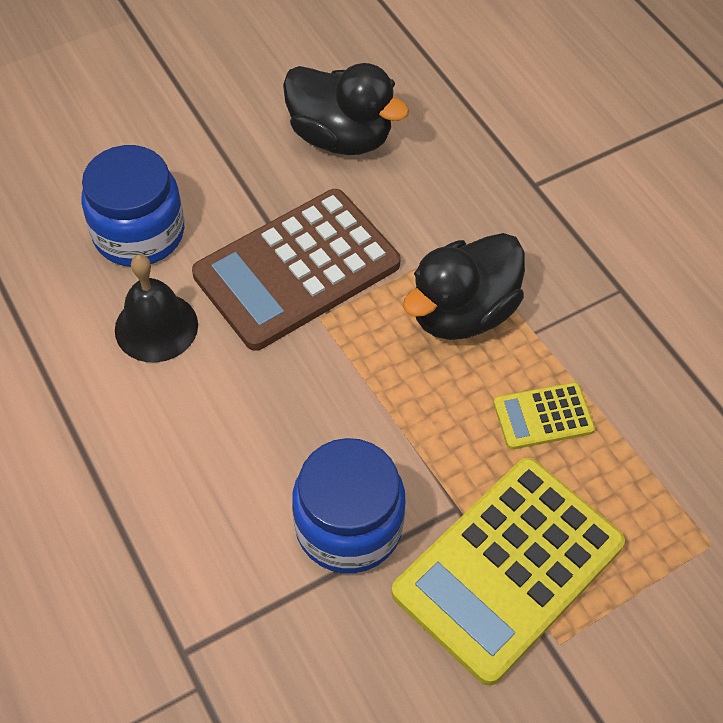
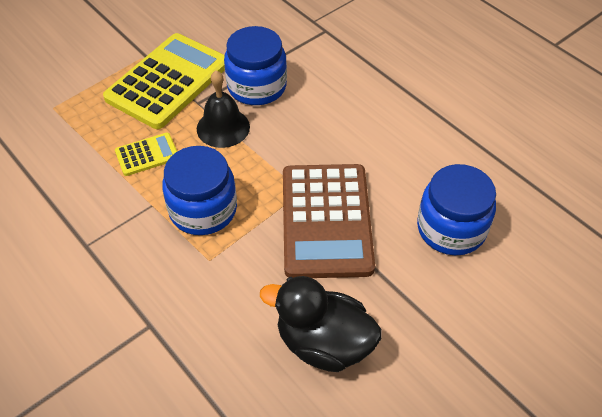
camera: 170 degrees right, 5 degrees down
(156, 327) = (407, 168): black bell -> black bell (223, 127)
(297, 270) = (326, 220): brown calculator -> brown calculator turned 135 degrees clockwise
(462, 312) = (203, 210): black duck -> blue jar

